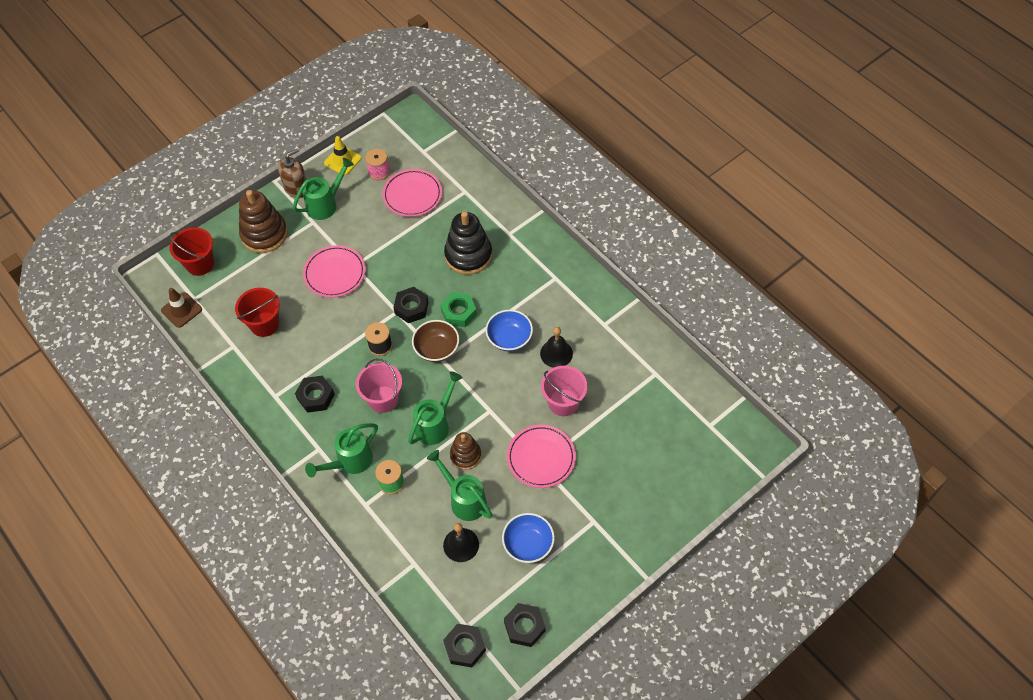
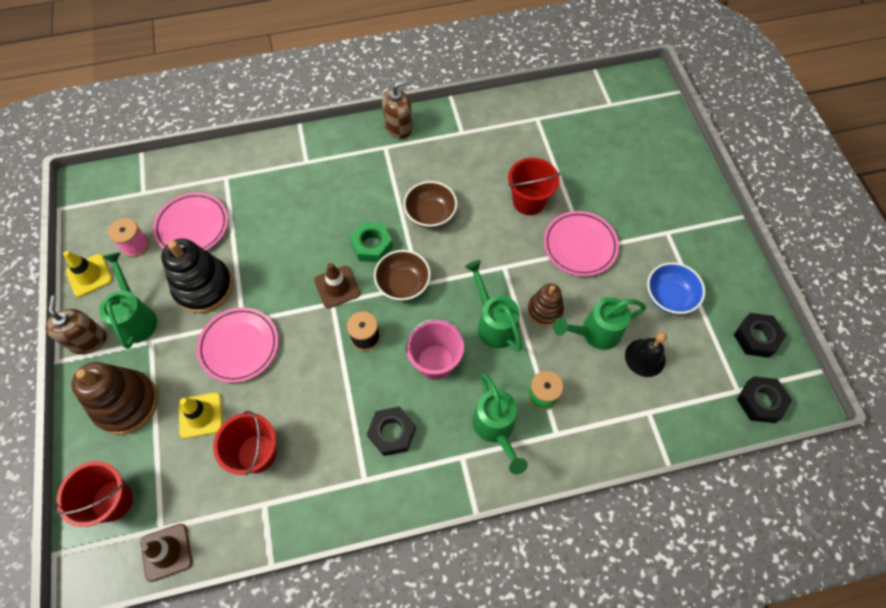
camera: 65 degrees left, 5 degrees up
(275, 279) = (201, 415): none -> yellow traffic cone
(411, 308) = (337, 287): black nut -> brown traffic cone
(468, 255) = (307, 207): black stacking toy -> black stacking toy (203, 287)
(509, 338) = (430, 214): blue bowl -> brown bowl
(556, 353) = (471, 183): black bell -> none
(563, 402) = (529, 201): pink bucket -> red bucket
(581, 278) = (398, 127): none -> brown soap dispenser

